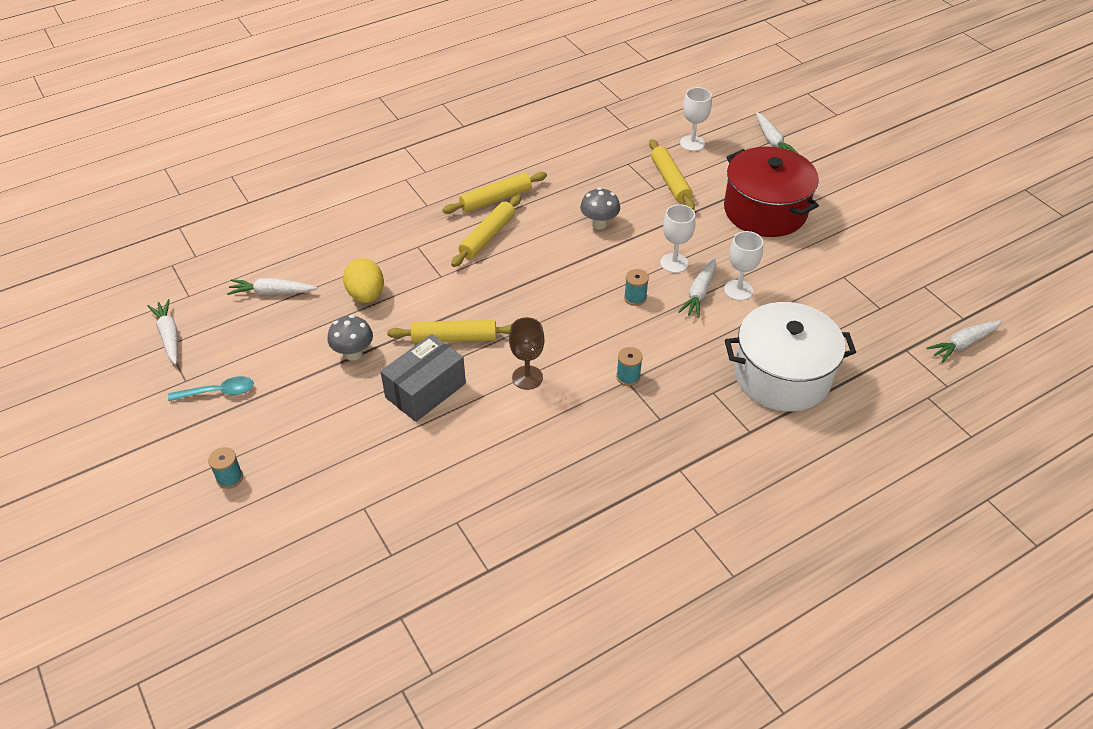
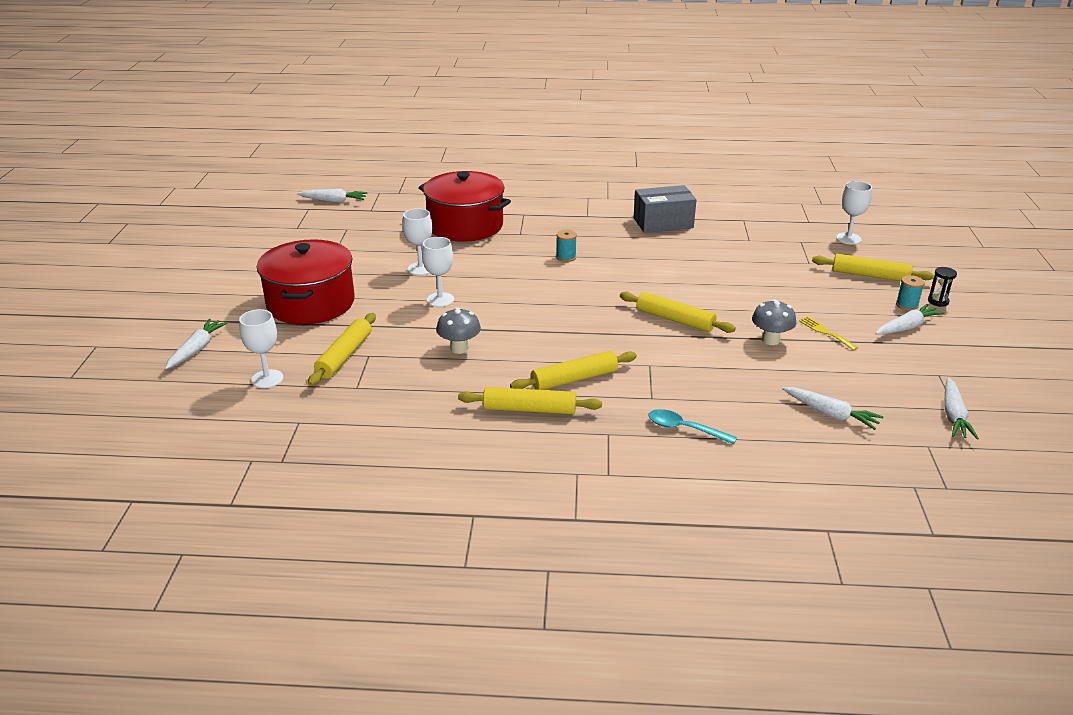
camera: 145 degrees left, 15 degrees down
(194, 503) = (938, 301): none -> black hourglass
(218, 392) = (907, 356): turquoise spoon -> turquoise spoon (684, 429)
(283, 518) = (870, 275): none -> yellow rolling pin
(305, 389) = (825, 332): none -> yellow fork
(332, 597) = (848, 238): none -> white goblet
(366, 295) = (733, 376): yellow egg -> none
(425, 390) = (724, 299): grey box -> grey box (663, 223)
(527, 377) = (639, 280): brown goblet -> none
(635, 298) = (502, 292): turquoise spool -> none
(699, 293) = (450, 277): white carrot -> white carrot (907, 327)
(782, 375) = (465, 226): white pot -> red pot

